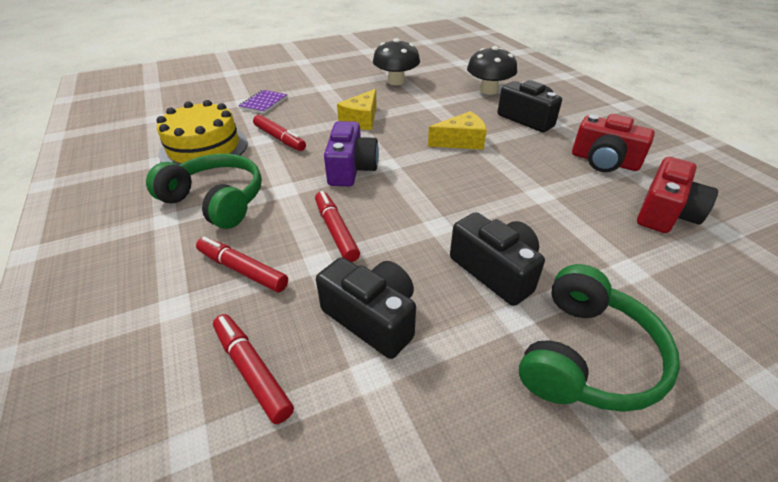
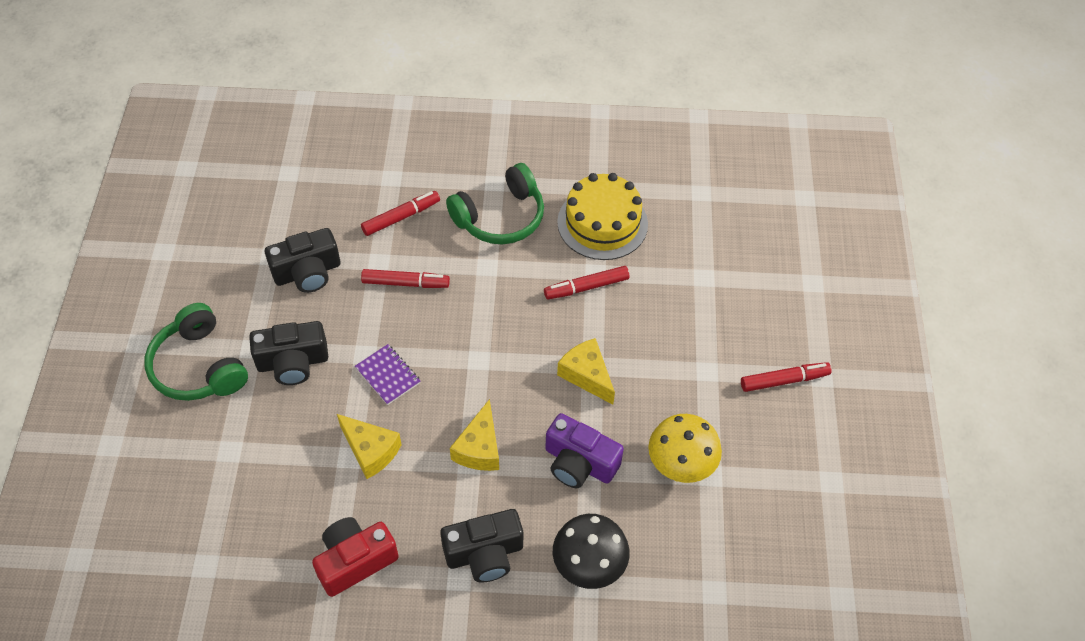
camera: 115 degrees right, 15 degrees up
(252, 371) = (313, 205): red marker -> red marker (784, 380)
(264, 103) = (687, 295): purple notebook -> purple notebook (388, 375)
(351, 169) = (489, 326): purple camera -> purple camera (579, 463)
(396, 81) = (681, 463): black mushroom -> yellow mushroom
(521, 186) = (370, 451): none -> yellow cheese
(665, 213) = (256, 540): red camera -> none

